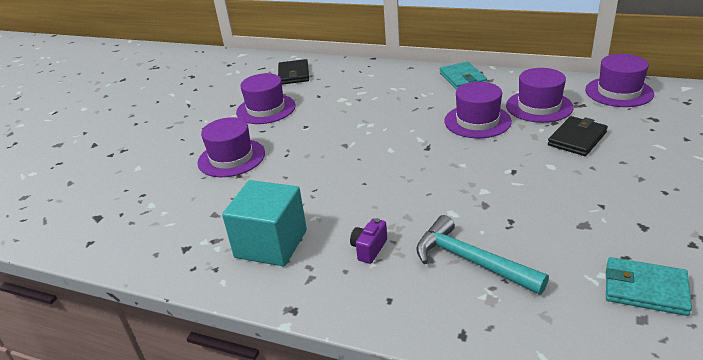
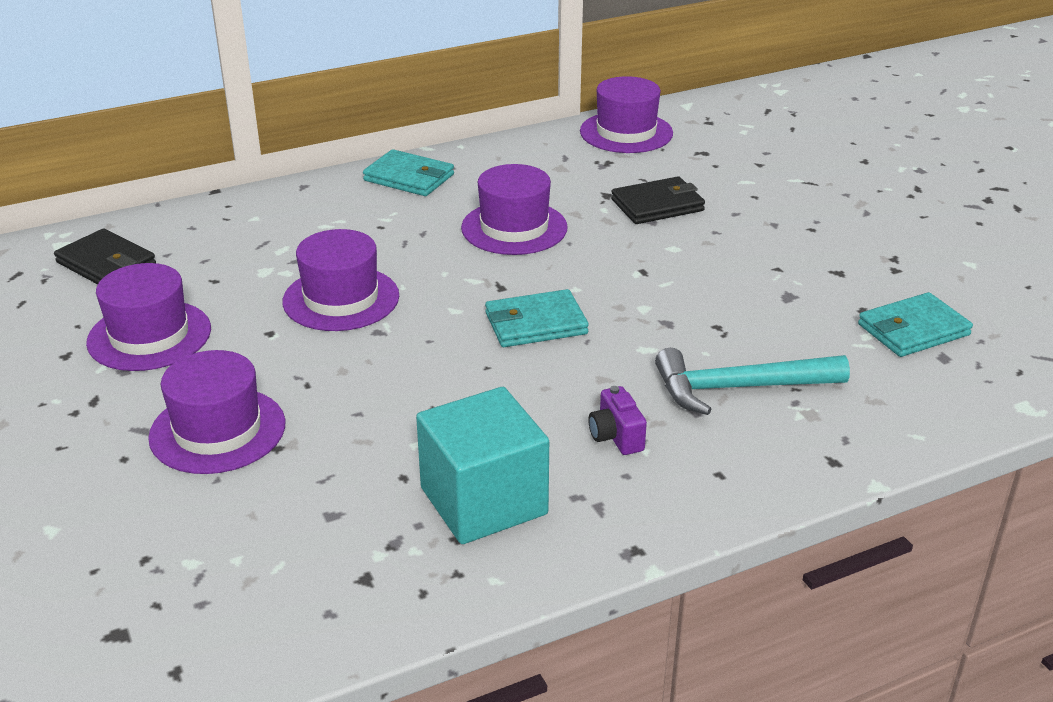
camera: 50 degrees left, 0 degrees up
(416, 173) = (535, 323): none -> turquoise wallet
(539, 106) = (562, 181): purple hat -> purple hat (341, 299)
(577, 139) = (657, 205): black wallet -> black wallet turned 75 degrees clockwise

